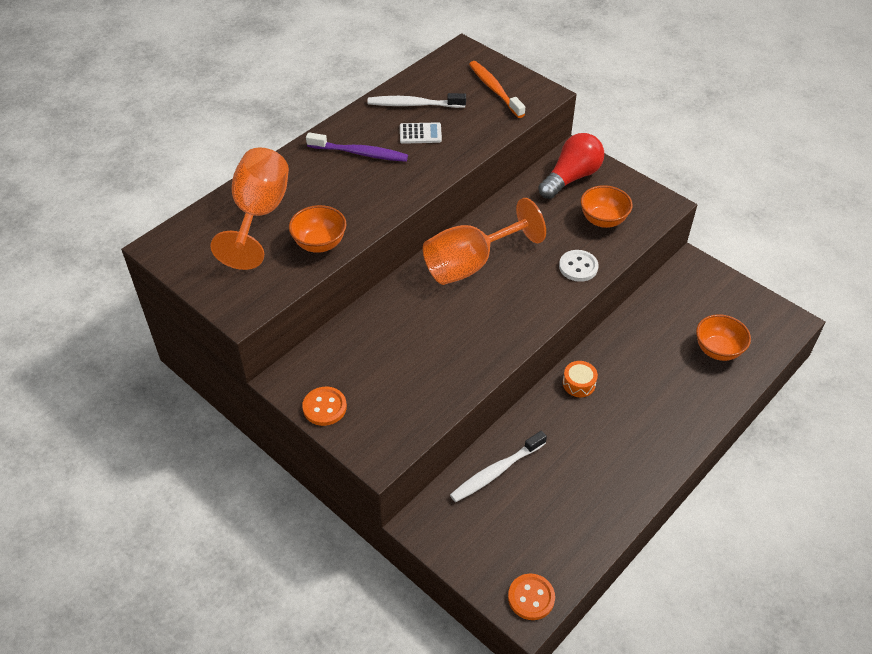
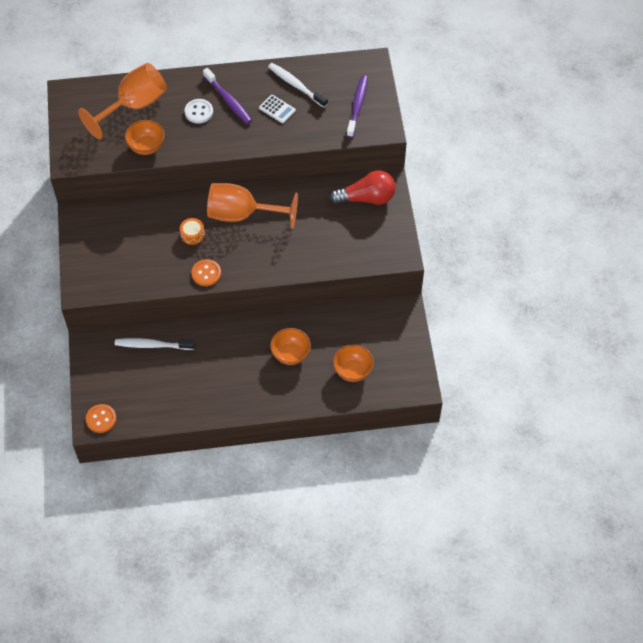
camera: 40 degrees right, 10 degrees up
(324, 407) = (81, 244): orange button -> orange button (206, 273)
(495, 89) = (357, 106): orange toothbrush -> purple toothbrush
(578, 267) = (300, 259): white button -> white button (199, 112)
(579, 384) = (250, 331): orange drum -> orange drum (192, 234)
(603, 220) = (351, 240): orange bowl -> orange bowl (290, 354)

